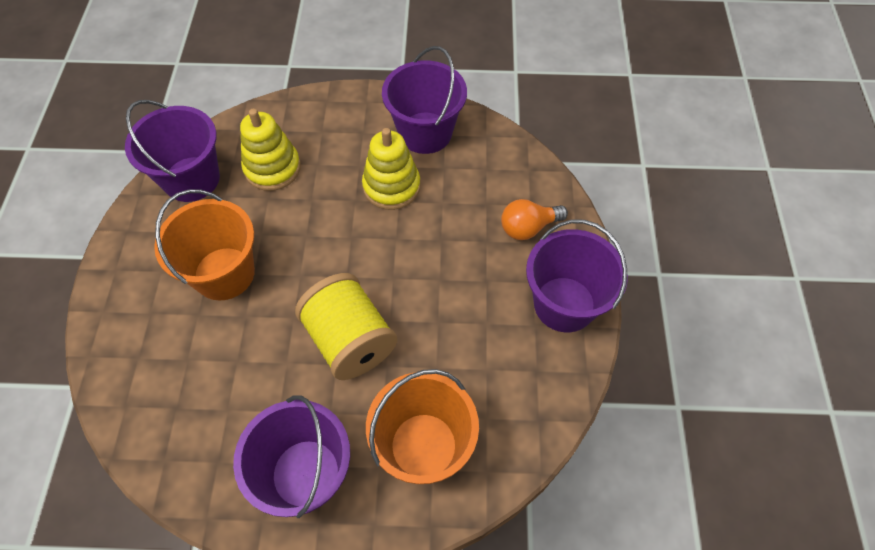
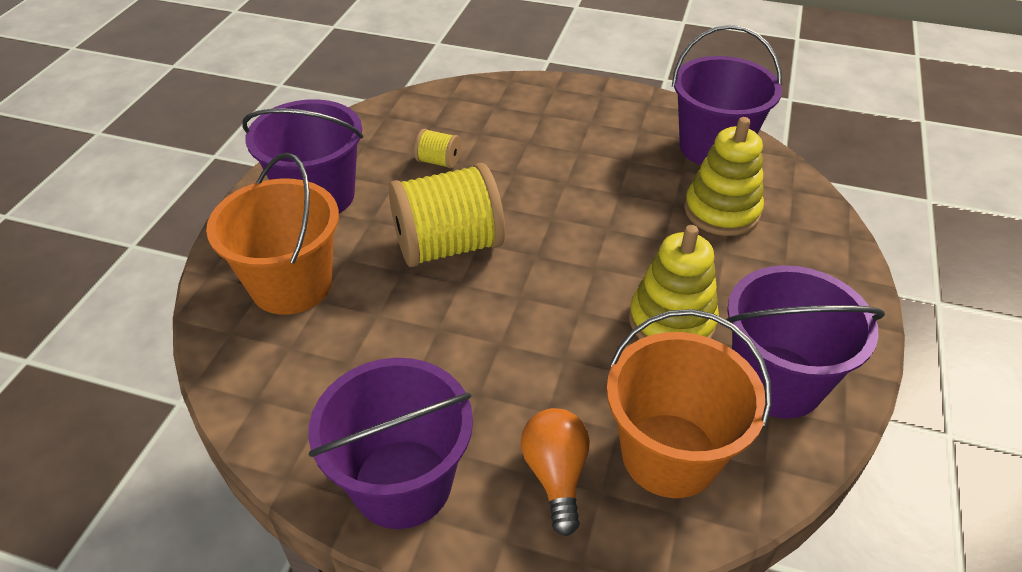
camera: 105 degrees right, 15 degrees down
(224, 273) = (572, 162): orange bucket -> orange bucket (669, 455)
(237, 382) = (438, 161): none -> yellow spool

